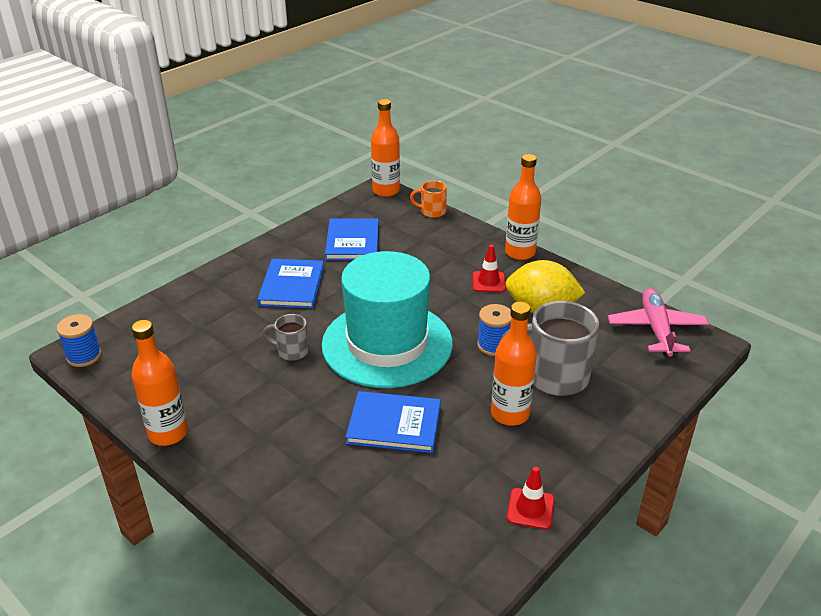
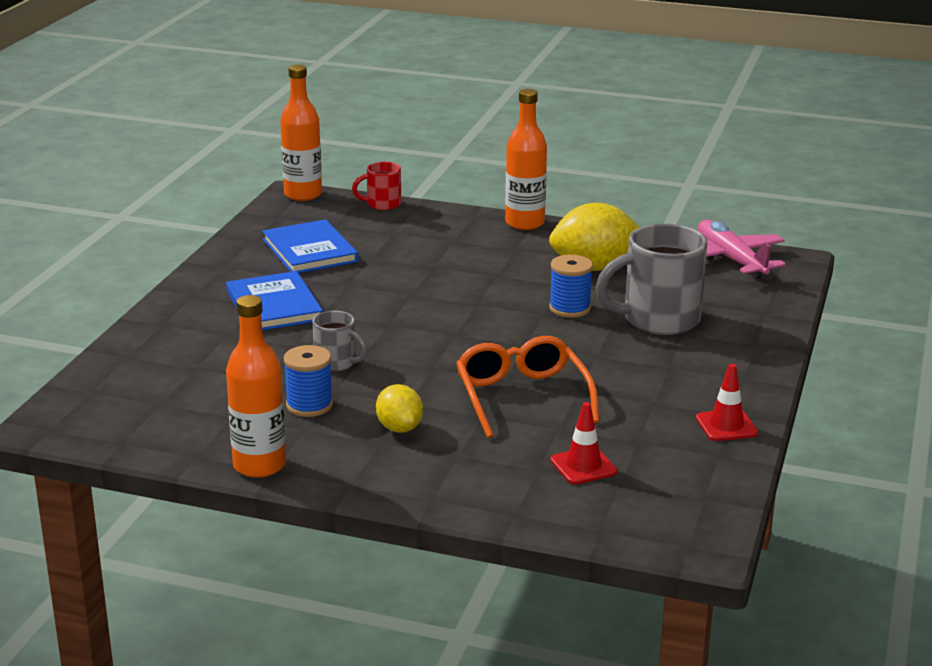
camera: 25 degrees left, 10 degrees down
(84, 356) = (64, 425): blue spool -> blue spool (309, 405)
(285, 428) = (399, 428): none -> yellow lemon
(291, 351) = (337, 363): grey mug -> grey mug turned 135 degrees counterclockwise
(387, 344) = (446, 333): turquoise hat -> none
(394, 424) = (521, 396): blue book -> orange glasses
(432, 212) = (382, 204): orange mug -> red mug
(488, 282) = (513, 256): red traffic cone -> red traffic cone (583, 466)
(510, 414) = (639, 359): orange bottle -> none

